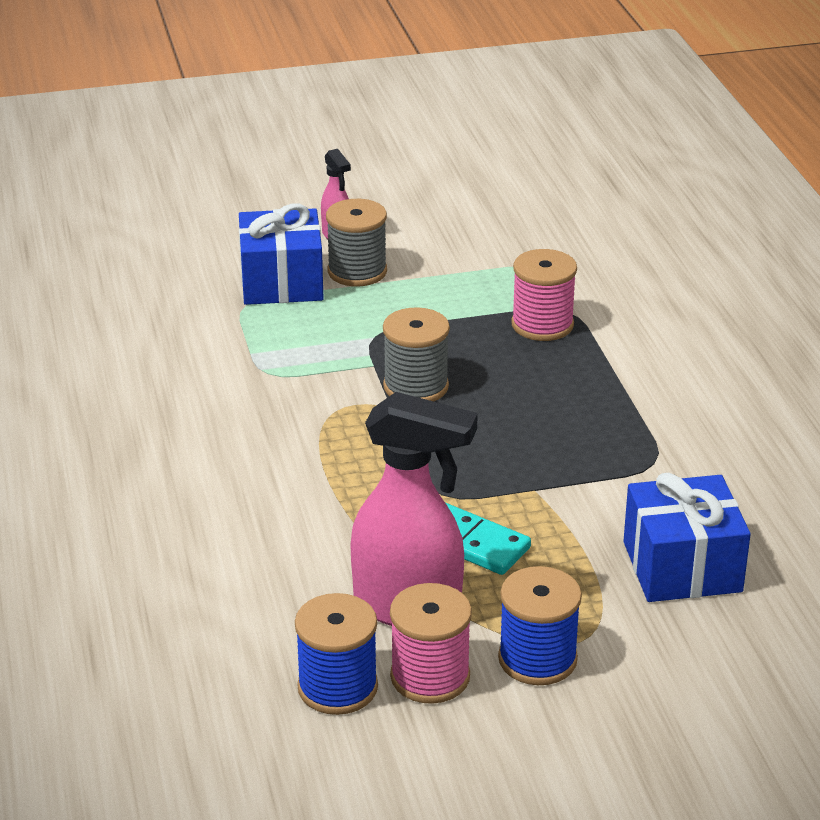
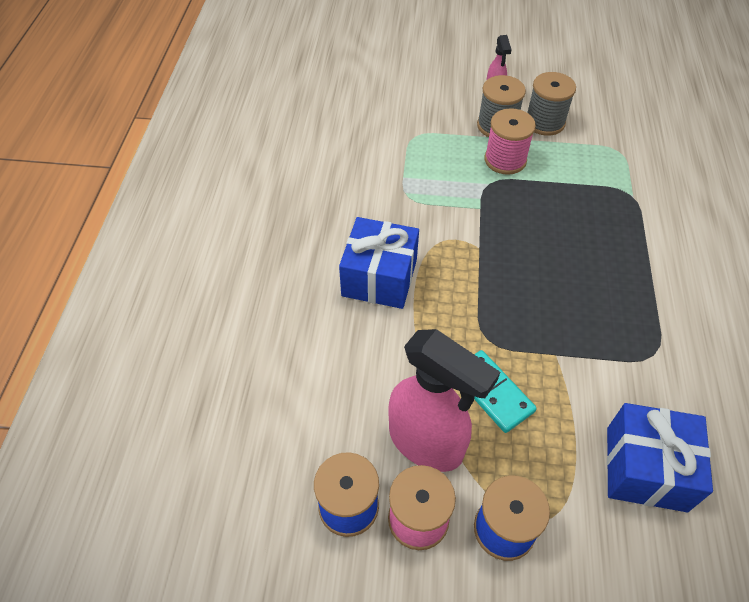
camera: 20 degrees right, 20 degrees up
(281, 282) = (445, 123): blue gift -> blue gift (379, 277)
(416, 386) = (502, 235): grey spool -> grey spool (544, 122)
(542, 325) = (609, 202): pink spool -> pink spool (505, 160)

